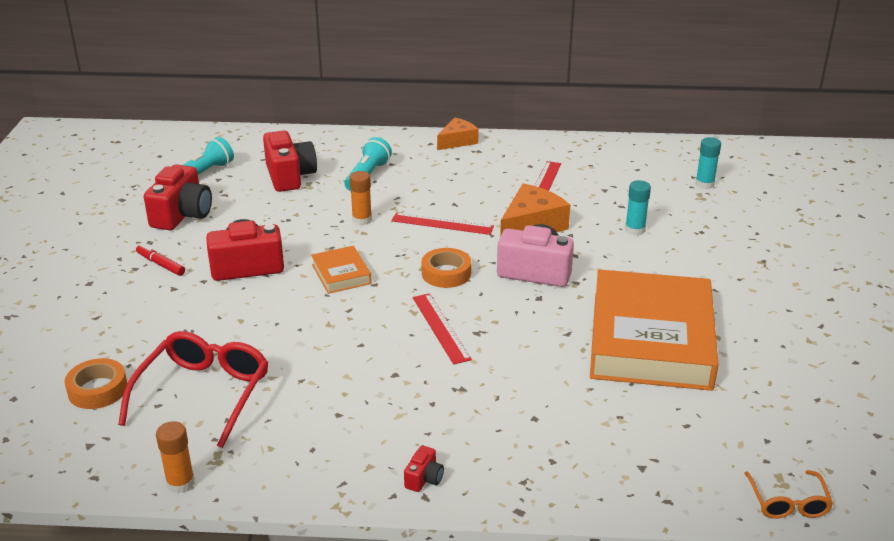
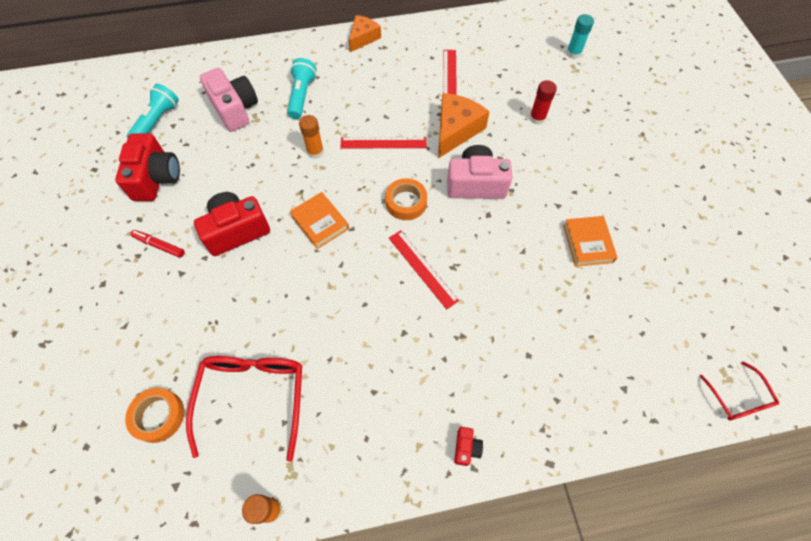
camera: 15 degrees left, 30 degrees up
(290, 176) = (235, 109): red camera -> pink camera
(635, 230) = (537, 118): turquoise glue stick -> red glue stick
(650, 339) = (587, 243): orange book -> orange book, size x0.43
(788, 503) = (738, 399): orange glasses -> red glasses

